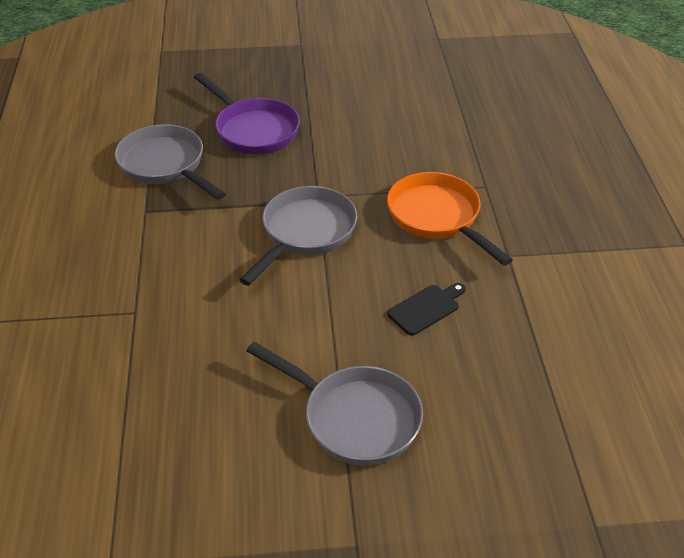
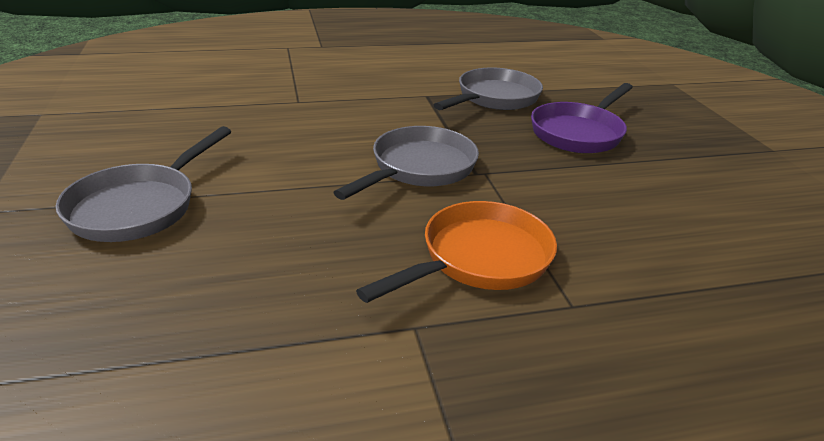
camera: 80 degrees right, 10 degrees down
(305, 233) = (419, 168): grey pan -> grey pan turned 75 degrees counterclockwise
(426, 308) = (300, 251): black cutting board -> none

